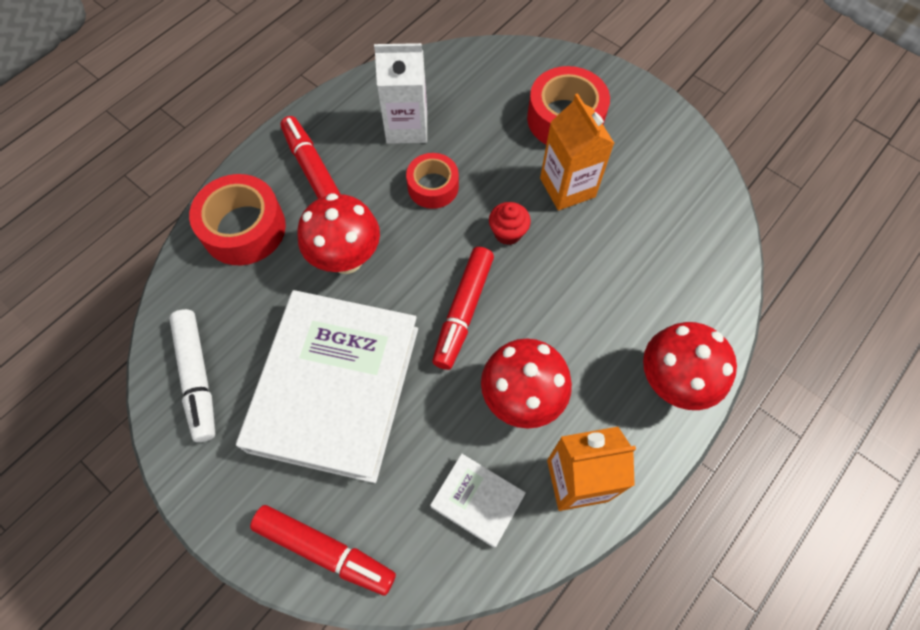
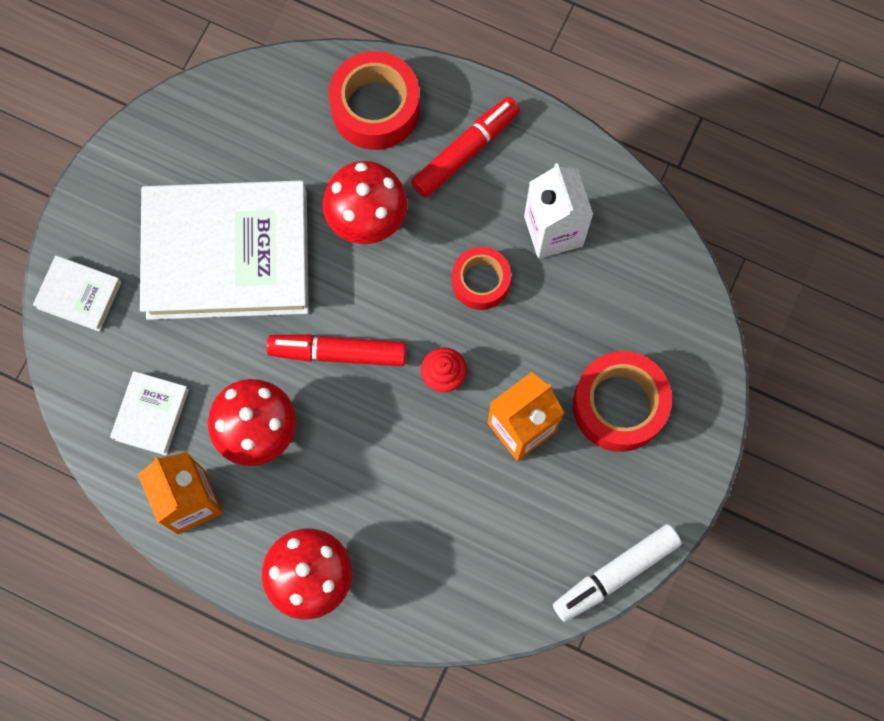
camera: 75 degrees right, 10 degrees up
(197, 377) = (207, 128): white marker -> white marker (615, 574)
(325, 550) = (79, 295): red marker -> white book

